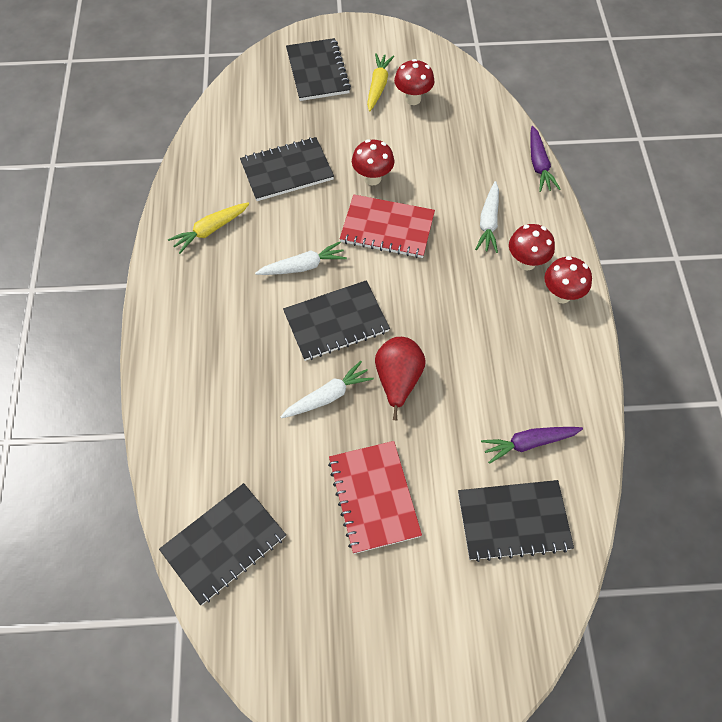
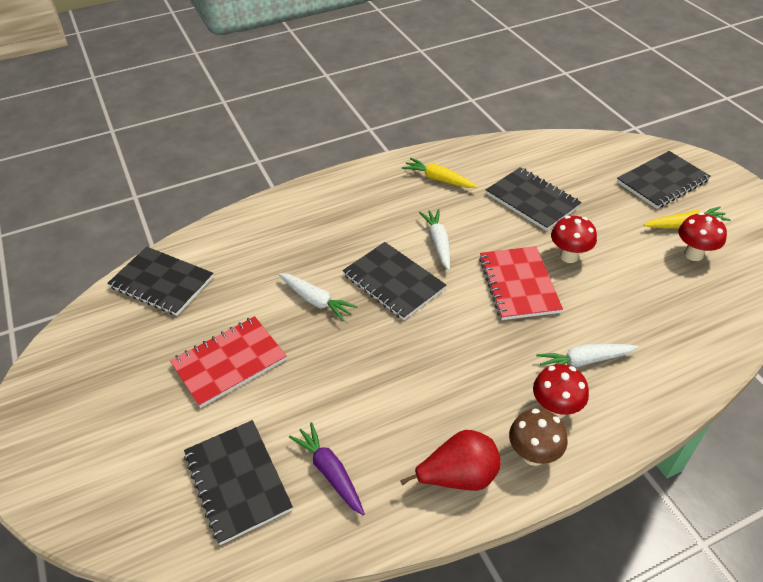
camera: 70 degrees right, 15 degrees down
(303, 266) = (438, 243): white carrot -> white carrot turned 150 degrees counterclockwise
(398, 381) = (354, 344): red pear -> red pear (458, 477)
(539, 165) = (701, 385): purple carrot -> none
(561, 295) = (533, 455): red mushroom -> brown mushroom

